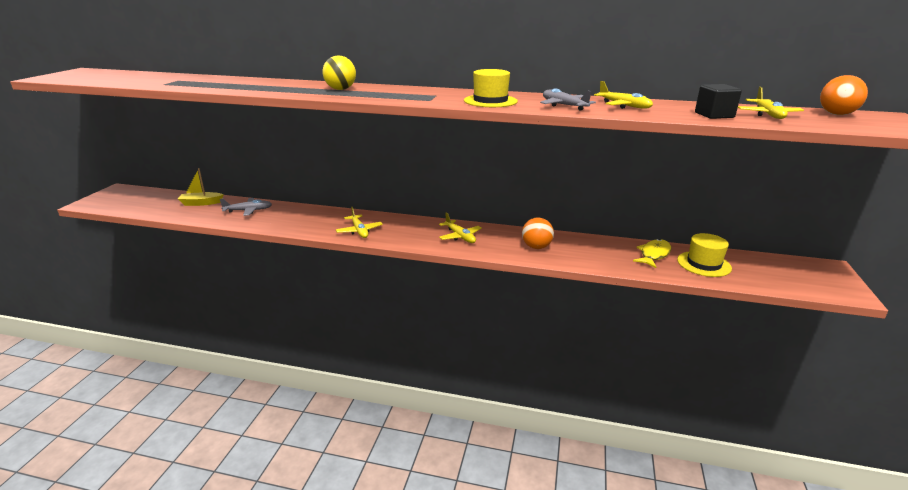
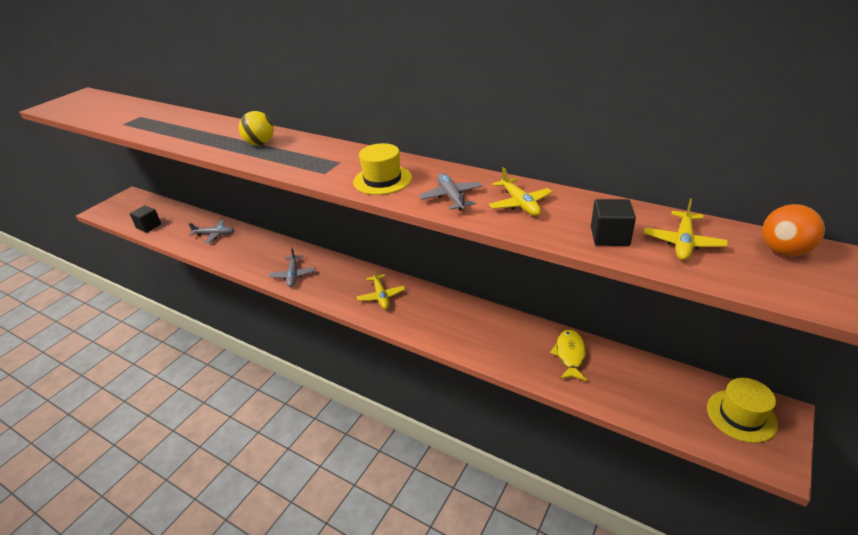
camera: 20 degrees right, 10 degrees up
(162, 210) = (149, 226): none -> black cube
(201, 203) = (182, 220): yellow boat -> none
(359, 231) = (293, 275): yellow plane -> grey plane
(536, 247) = (448, 323): orange ball -> none
(654, 254) = (570, 355): yellow fish -> yellow fish turned 45 degrees counterclockwise
(704, 264) = (619, 379): yellow hat -> yellow hat (741, 415)

